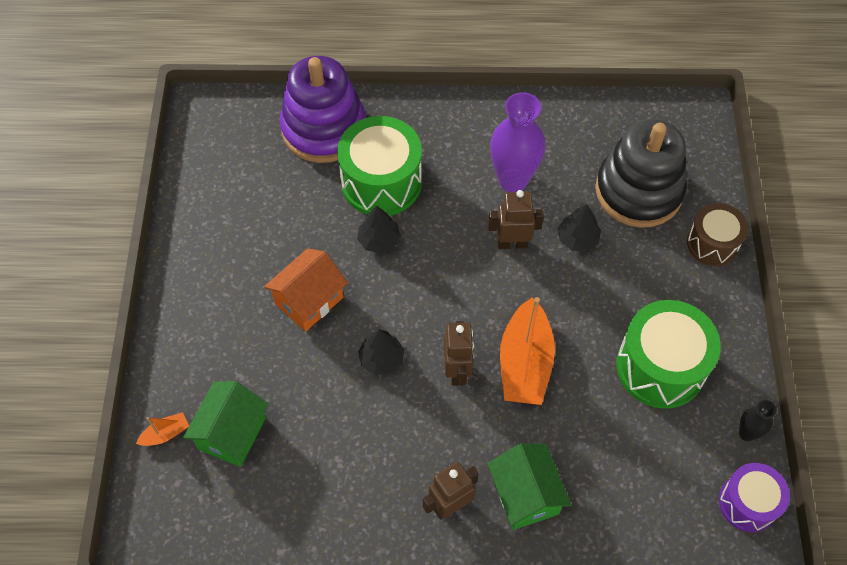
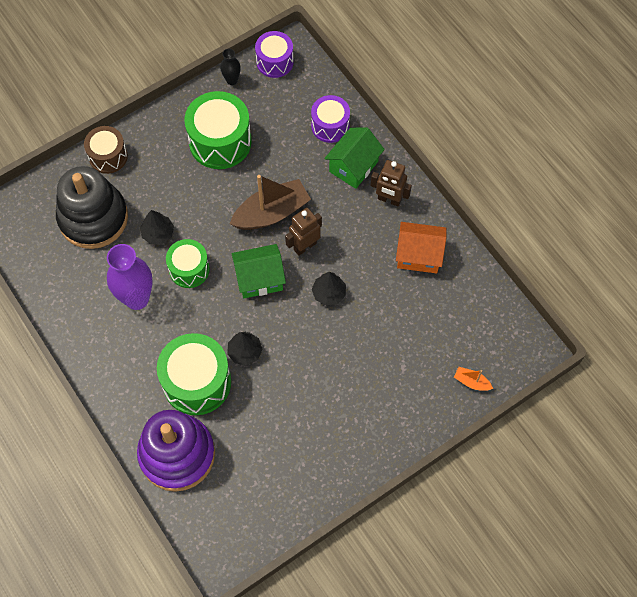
camera: 125 degrees left, 5 degrees up
(232, 433) = (441, 344): green house -> green house (259, 279)
(309, 300) = (321, 364): orange house -> orange house (419, 255)
(512, 243) = (189, 269): brown robot -> green drum
(525, 363) = (271, 213): orange boat -> brown boat
(604, 507) = (330, 126): none -> purple drum

